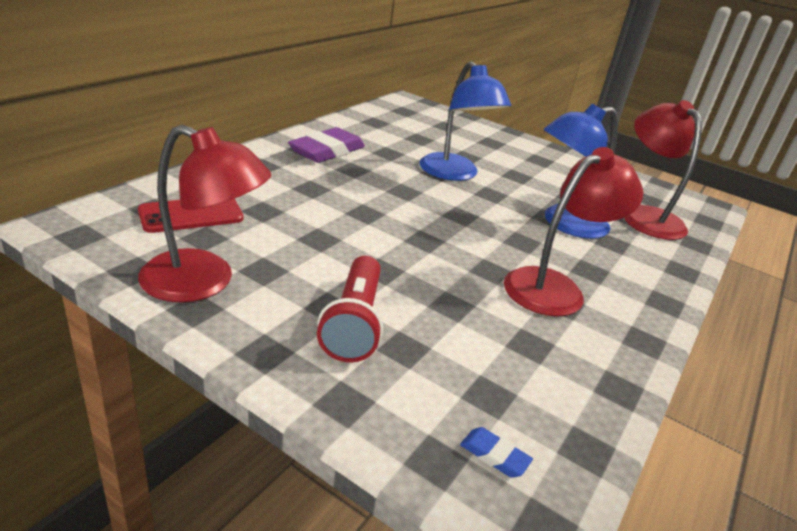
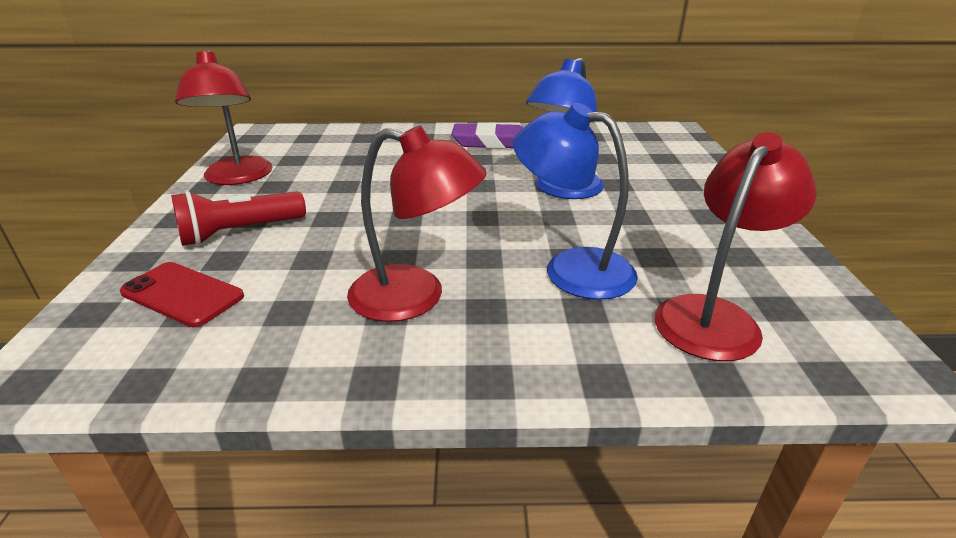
camera: 60 degrees right, 0 degrees up
(191, 215) = (315, 147): red phone -> red phone (182, 294)
(494, 455) = (106, 336): blue eraser -> none

